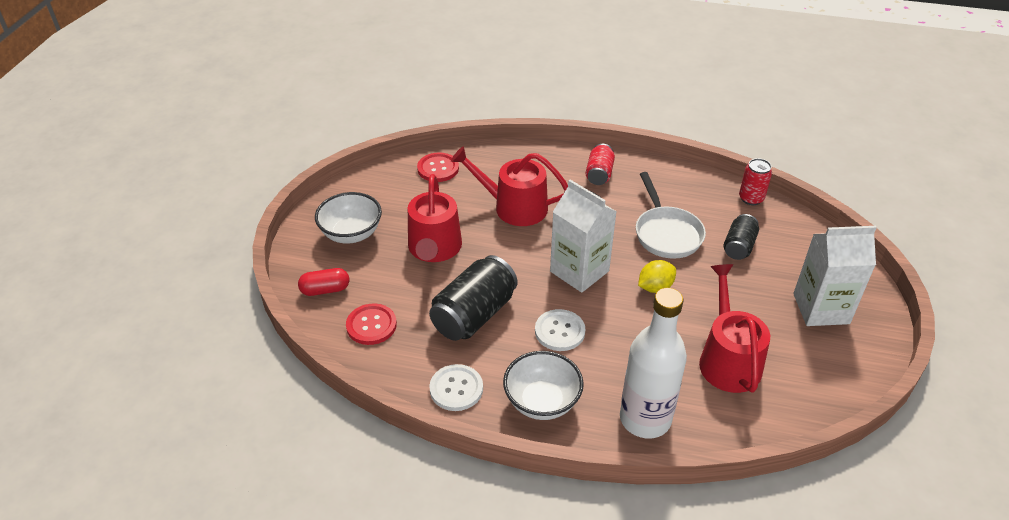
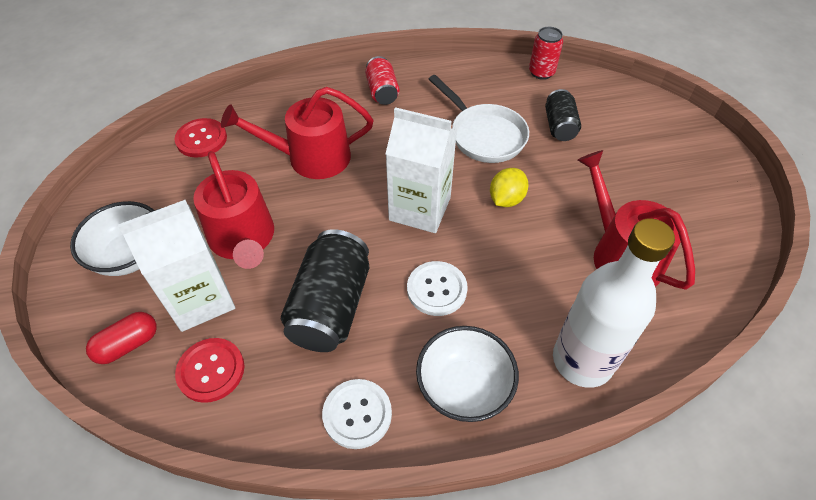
camera: 25 degrees left, 10 degrees up
(821, 309) = (669, 165): white carton -> white carton (200, 299)

